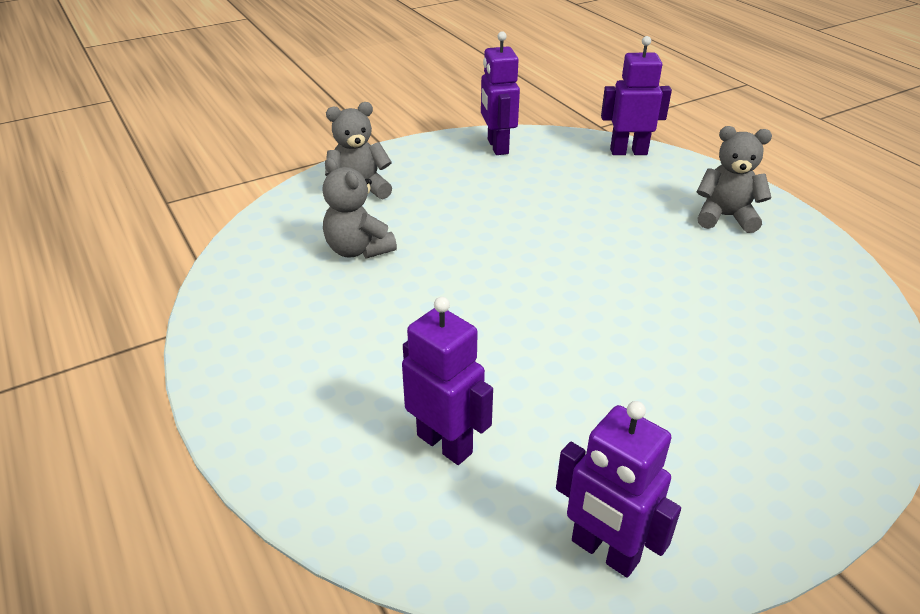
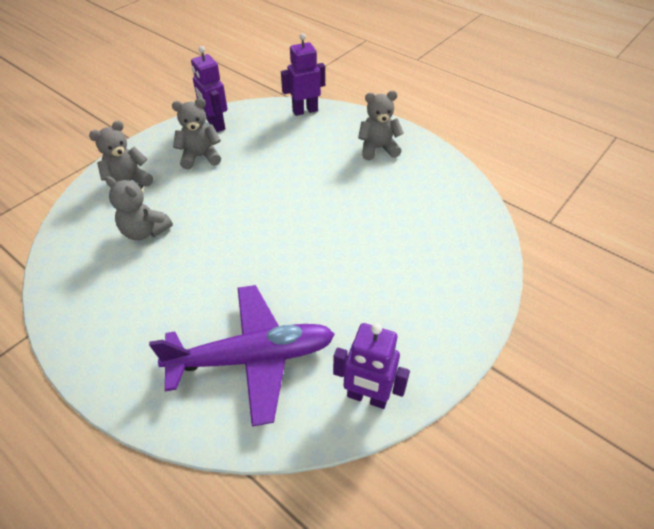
camera: 20 degrees left, 10 degrees up
(445, 443) = (252, 358): purple robot -> purple plane
(463, 179) = (200, 157): none -> grey teddy bear

